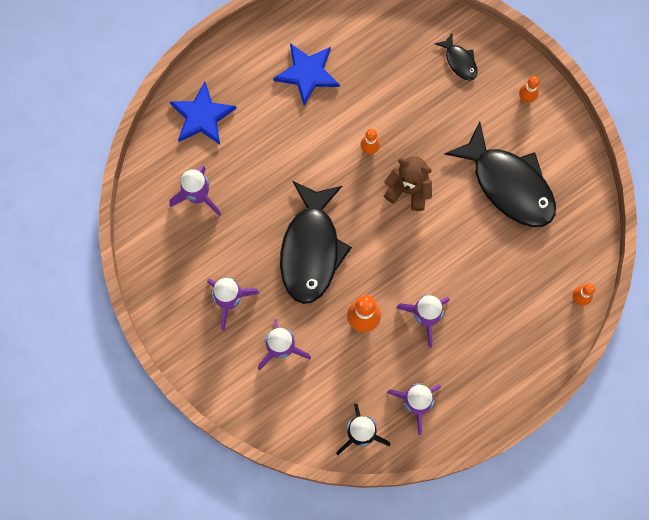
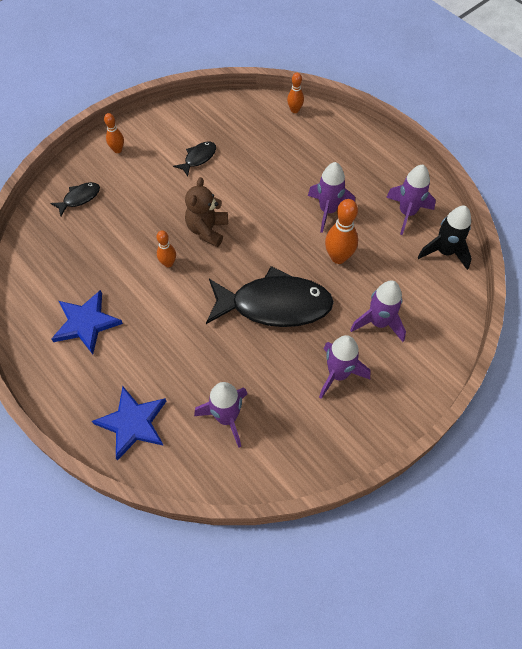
camera: 95 degrees left, 15 degrees down
(509, 184) = (198, 158): black fish -> black fish, size x0.44

